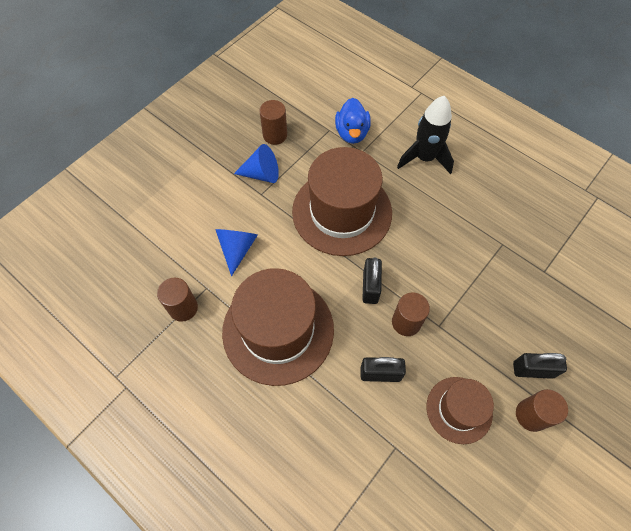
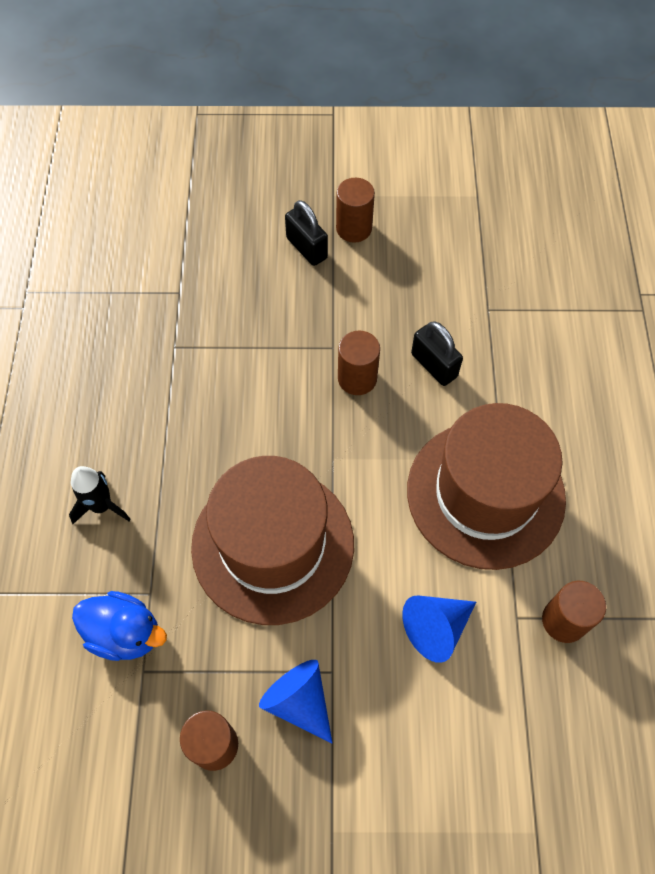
camera: 130 degrees left, 0 degrees up
(352, 133) = (125, 633): blue duck -> blue duck turned 60 degrees clockwise
(370, 287) = (347, 440): black padlock -> none
(424, 158) = (102, 506): black rocket -> black rocket, size x0.64
(459, 409) = (403, 282): brown hat -> none

